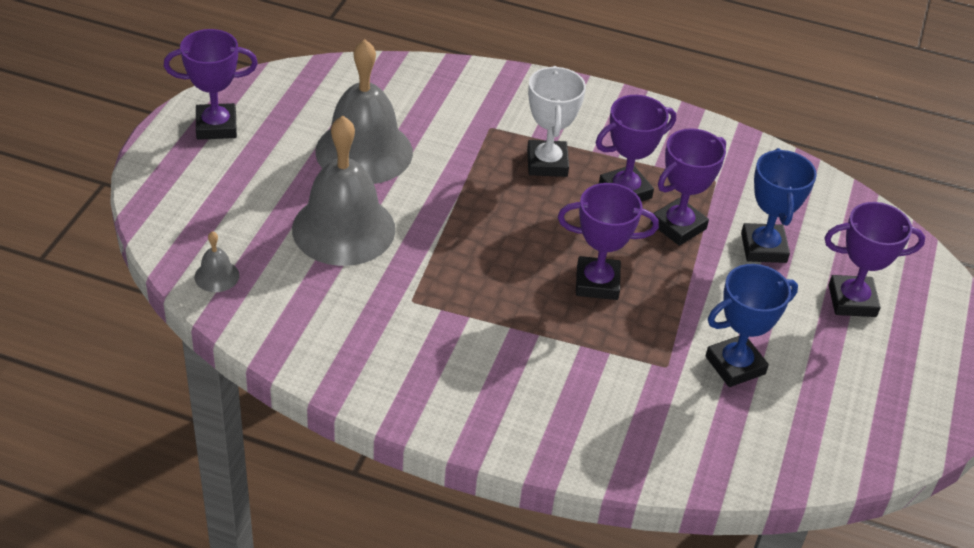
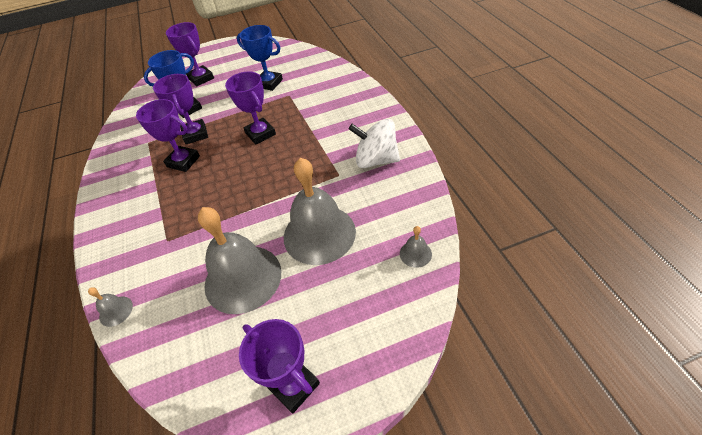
camera: 120 degrees left, 5 degrees up
(390, 350) = (376, 160): none -> white spinning top
(437, 68) = (116, 311): none -> grey bell
(547, 163) = (183, 198): white trophy -> none
(678, 226) = (195, 134): purple trophy -> purple trophy turned 60 degrees clockwise

